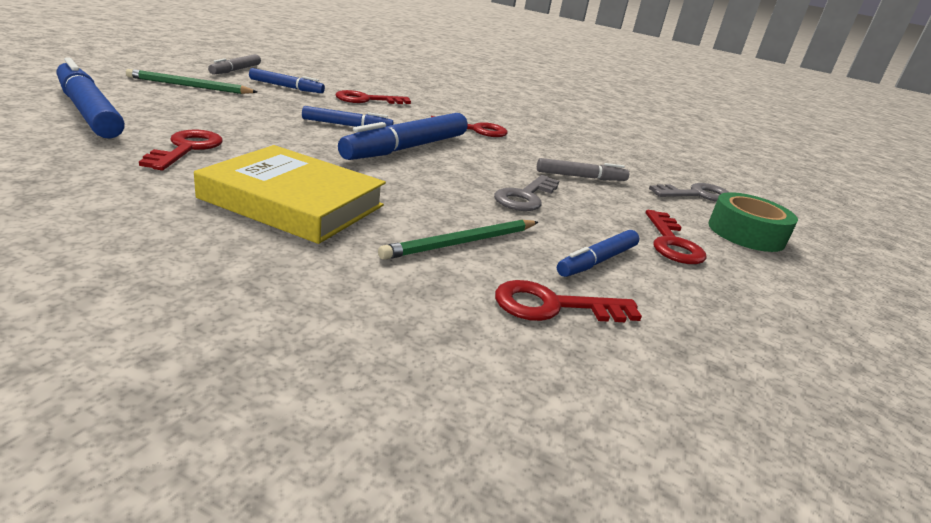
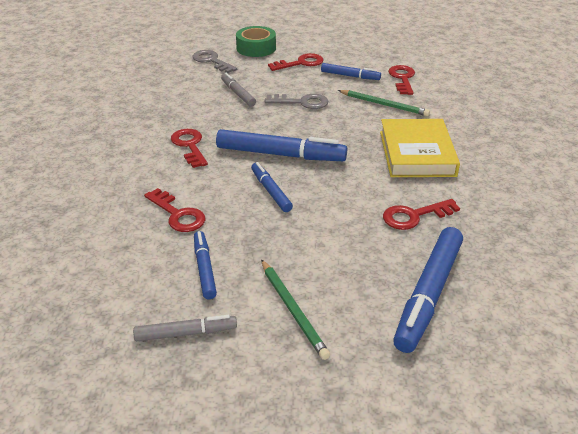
camera: 110 degrees left, 10 degrees up
(554, 306) = (402, 79): red key -> red key turned 150 degrees counterclockwise

